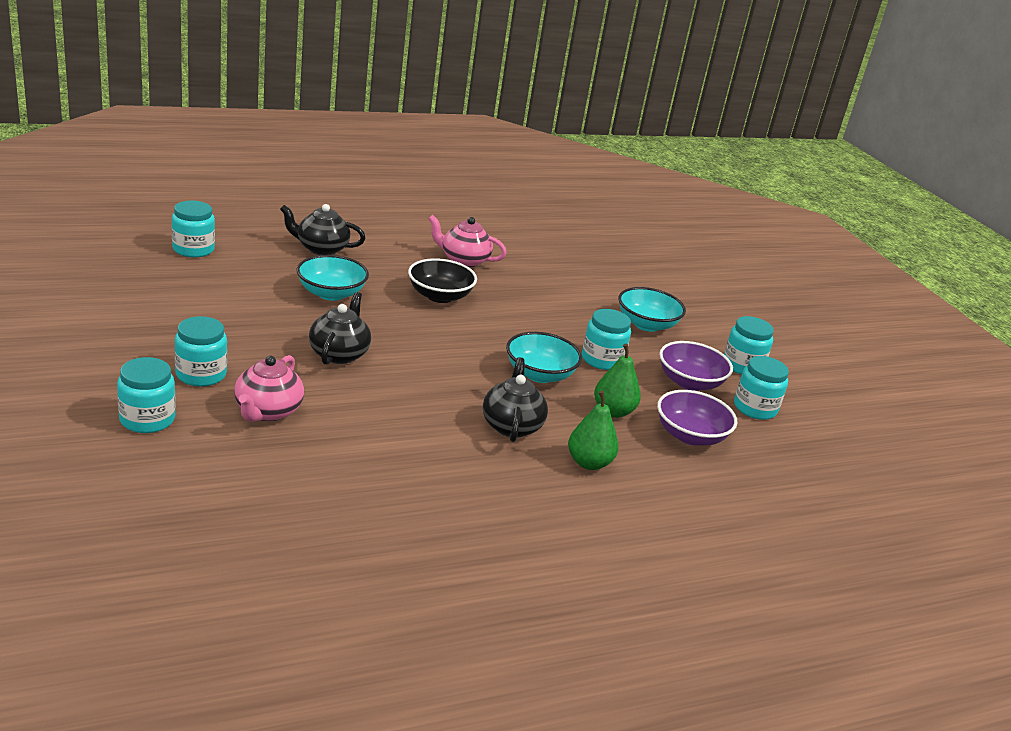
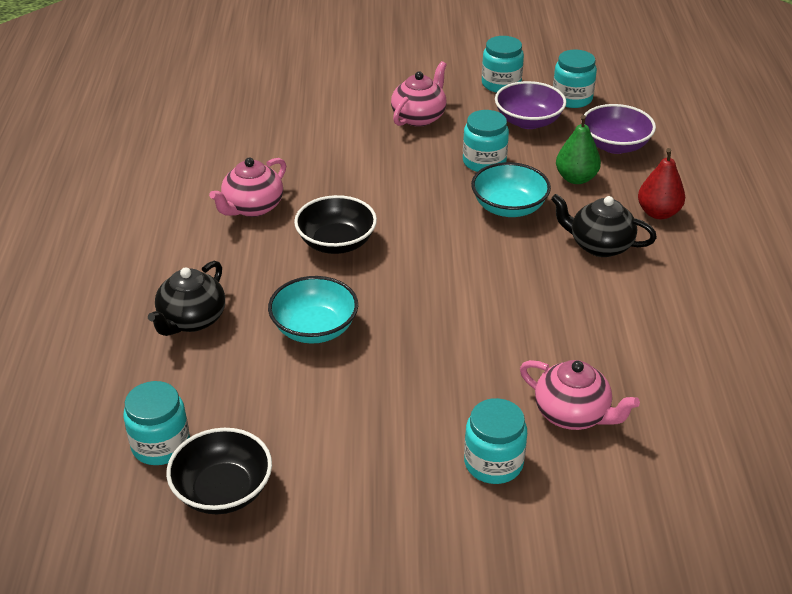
camera: 65 degrees left, 10 degrees up
(147, 419) = (587, 517): turquoise jar -> none
(155, 272) = (223, 490): none -> black bowl
(339, 354) = (456, 342): black teapot -> none
(589, 463) = (658, 213): green pear -> red pear
(646, 324) = (419, 117): turquoise bowl -> pink teapot

